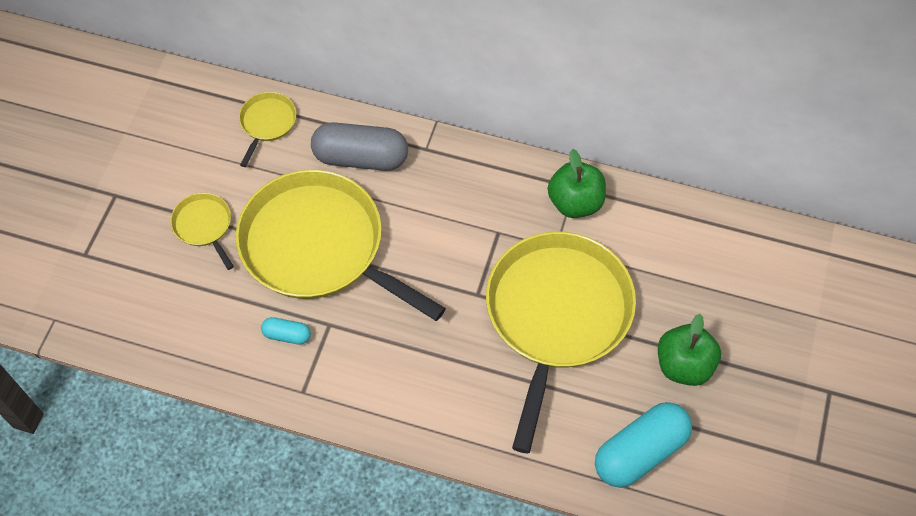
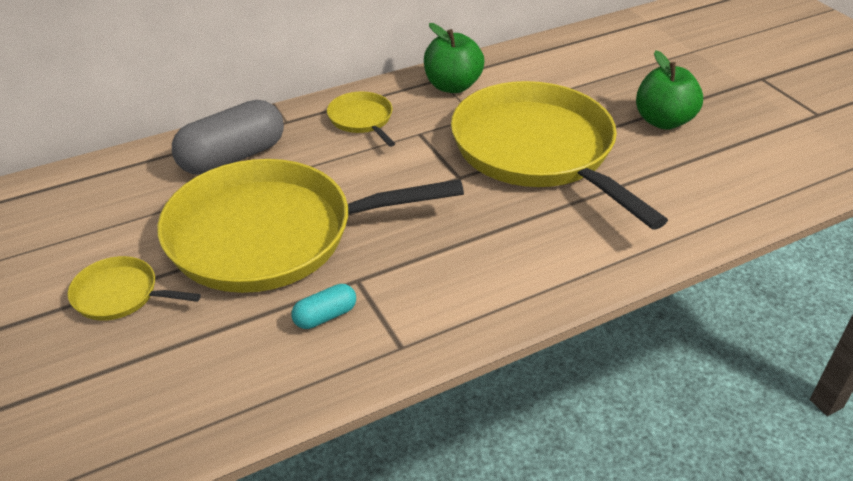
camera: 45 degrees left, 20 degrees down
(267, 123) = (102, 186): yellow pan -> yellow pan (362, 119)
(640, 452) = (719, 184): turquoise capsule -> none

